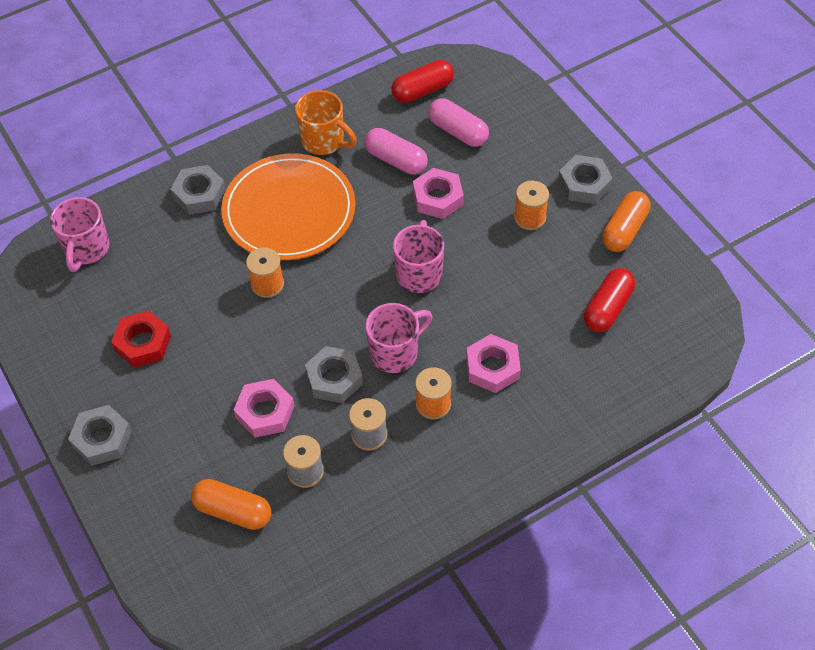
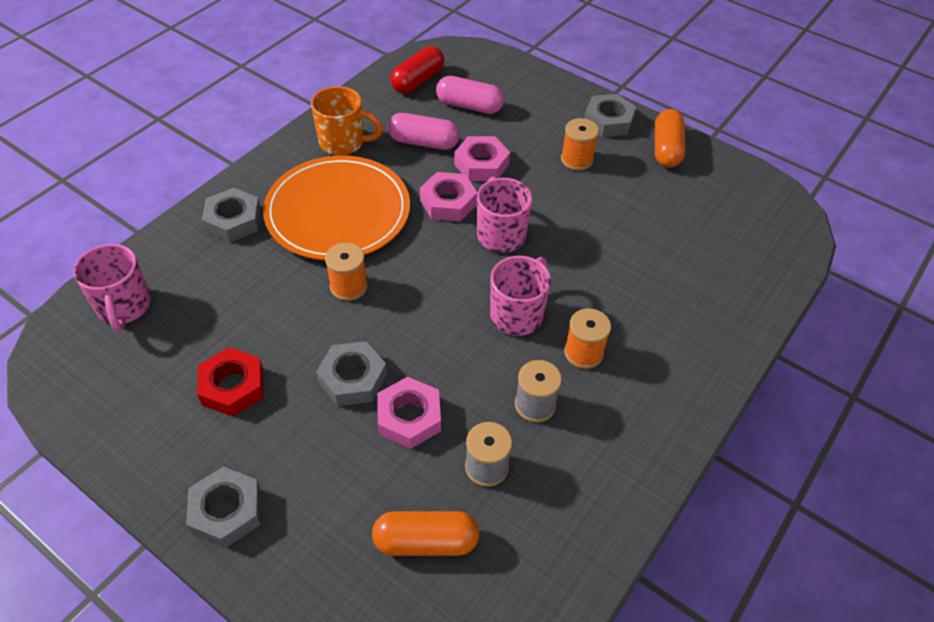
camera: 25 degrees left, 5 degrees down
(334, 378) = (467, 359): grey nut -> grey nut (352, 378)
(492, 367) = (621, 300): pink nut -> pink nut (448, 202)
(607, 308) = (694, 217): red capsule -> none

